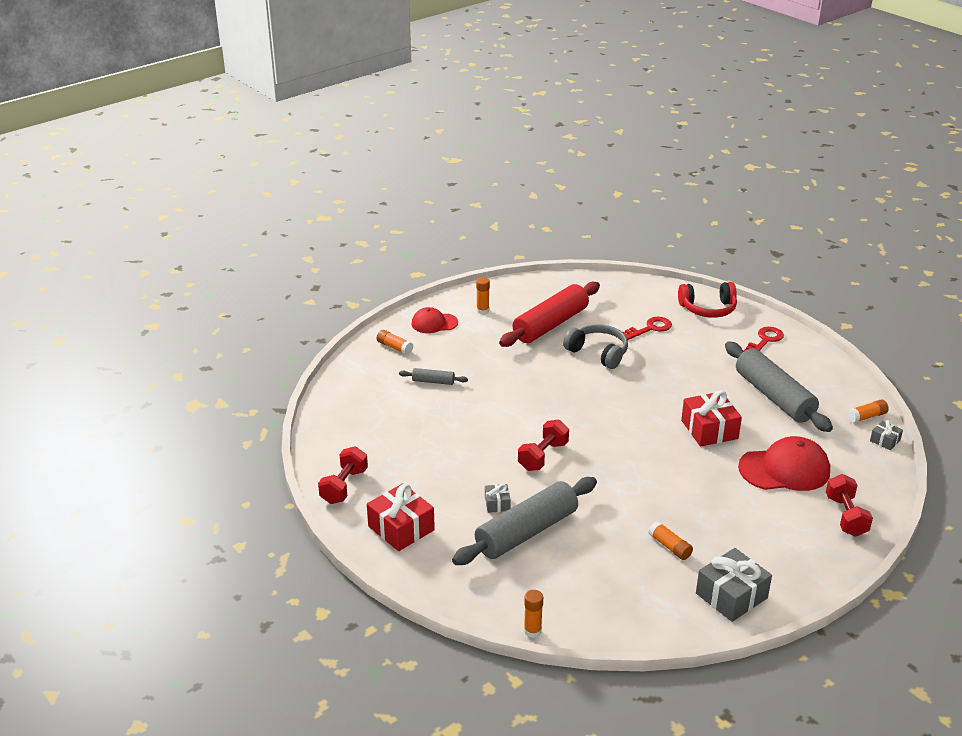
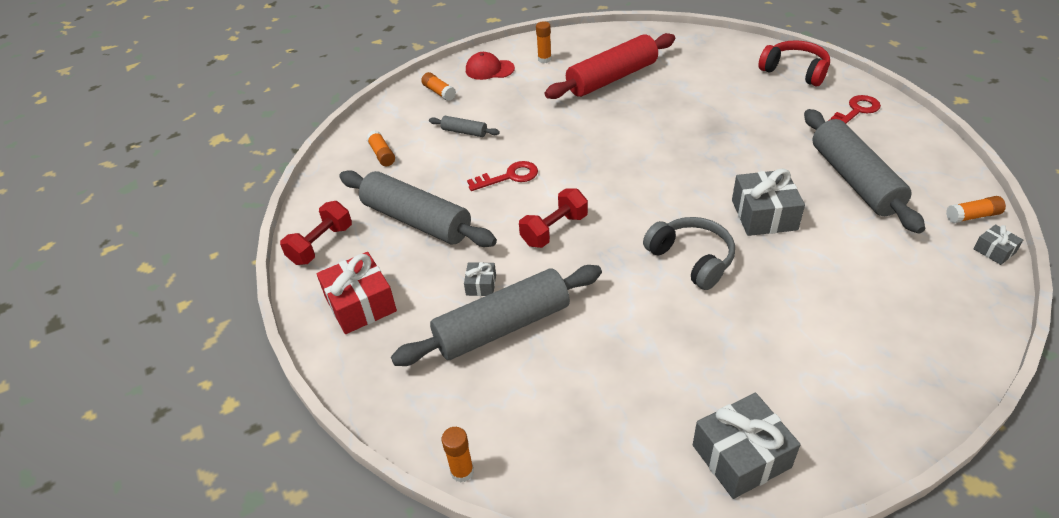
camera: 15 degrees right, 10 degrees up
(421, 459) = (417, 220): none -> grey rolling pin
(598, 353) = (655, 113): grey headphones -> grey headphones (691, 259)
(650, 328) = (722, 89): red key -> red key (509, 177)
(669, 546) = (675, 370): orange glue stick -> orange glue stick (382, 154)
(708, 309) = (795, 71): red headphones -> red headphones turned 150 degrees counterclockwise
(709, 429) = (764, 215): red gift -> grey gift
(784, 469) = (851, 277): red cap -> none
(846, 516) = (925, 354): red dumbbell -> none

